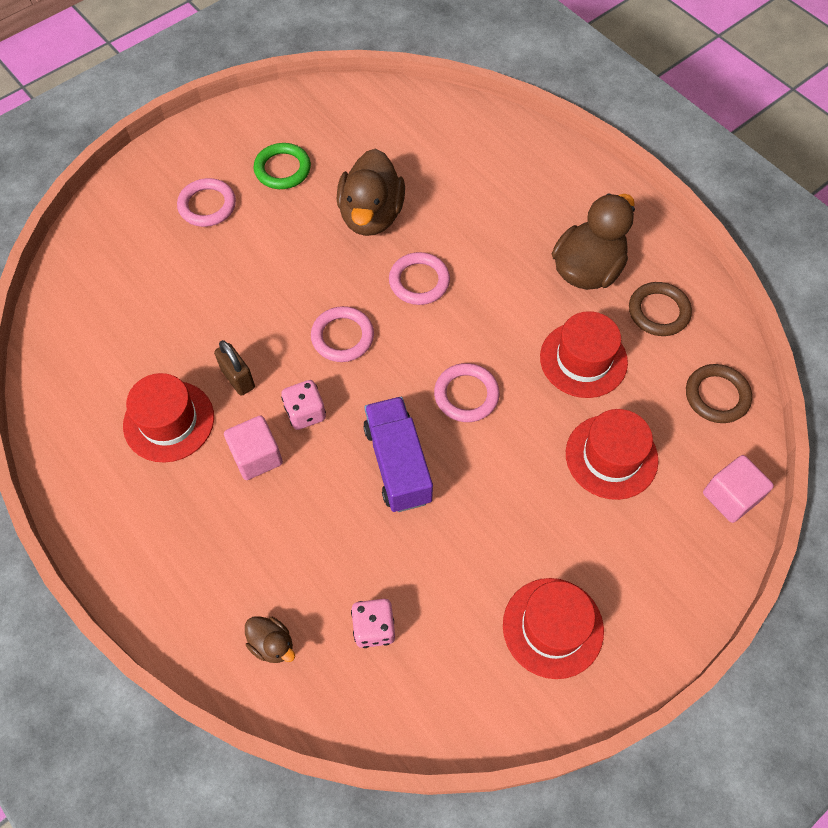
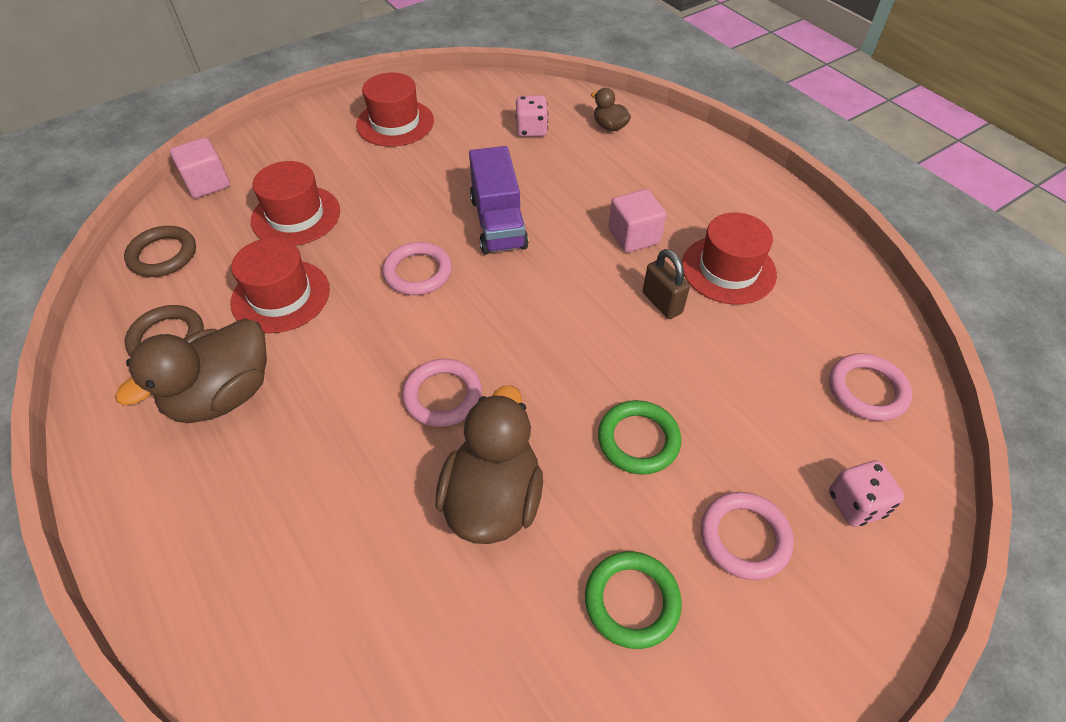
camera: 175 degrees left, 10 degrees down
(270, 260) = (638, 440): none -> green ring
(305, 413) = (587, 267): pink dice -> pink dice (856, 504)
(342, 337) = (545, 337): pink ring -> pink ring (867, 390)

